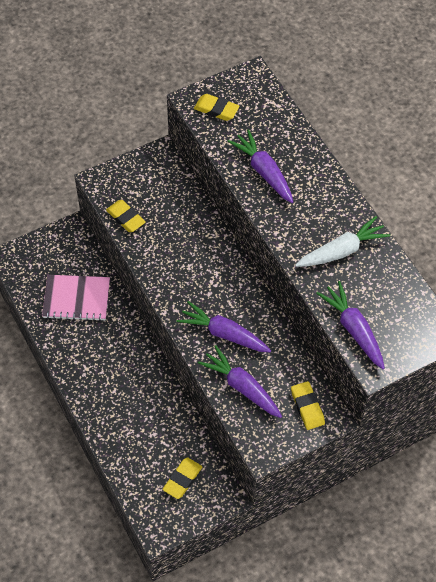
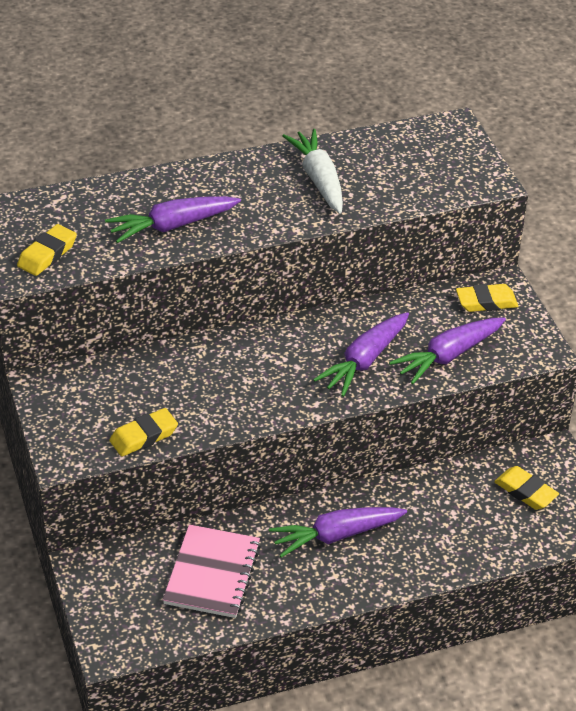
camera: 80 degrees left, 15 degrees down
(353, 329) = (436, 189): purple carrot -> purple carrot (336, 535)

